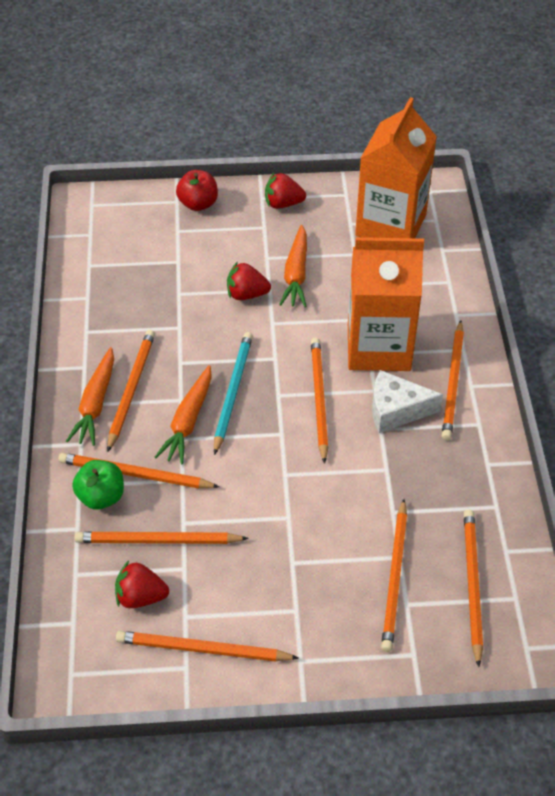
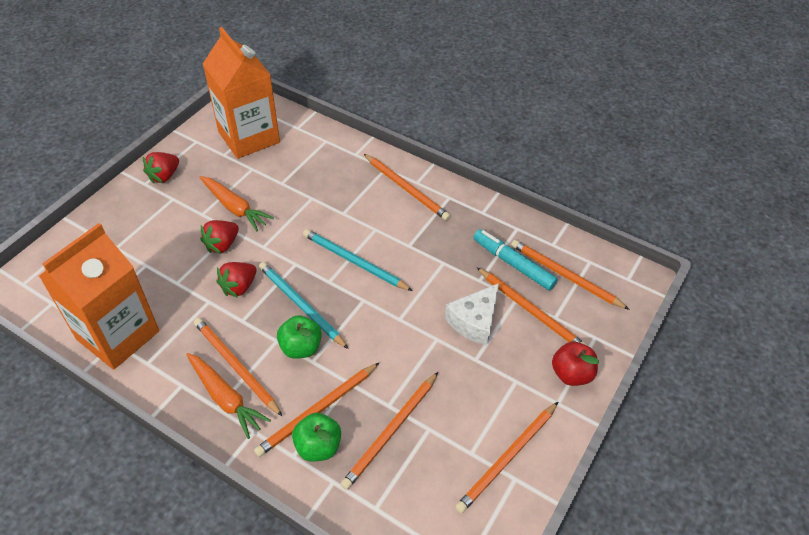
camera: 55 degrees left, 0 degrees up
(140, 597) = (432, 473): red strawberry -> red strawberry (239, 287)
(188, 421) = (301, 347): orange carrot -> green apple
(198, 204) = (105, 220): red apple -> red apple (571, 374)
(319, 399) = (354, 261): orange pencil -> turquoise pencil
(378, 347) = (342, 205): orange carton -> orange carton (118, 335)
(396, 410) = (401, 228): white cheese -> white cheese (474, 321)
(442, 529) = (513, 264): none -> turquoise marker

